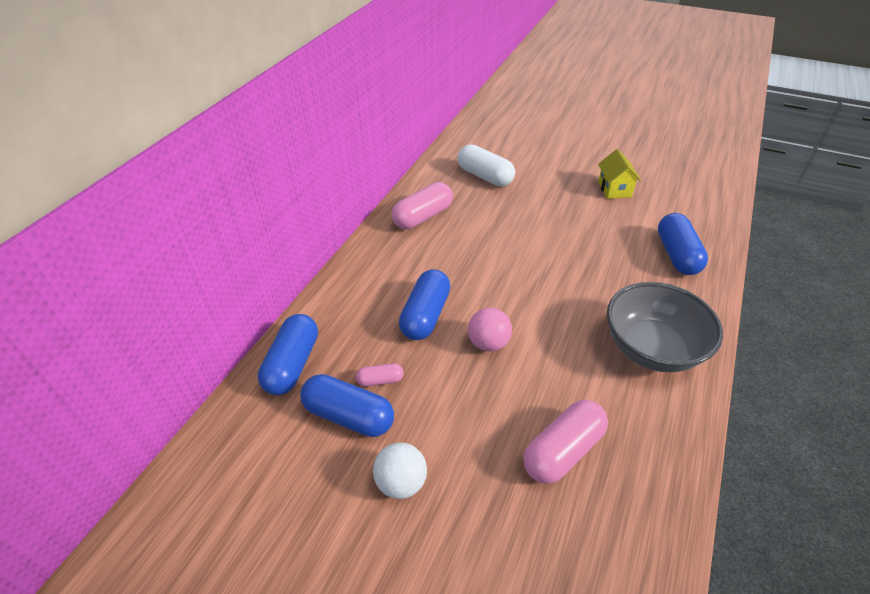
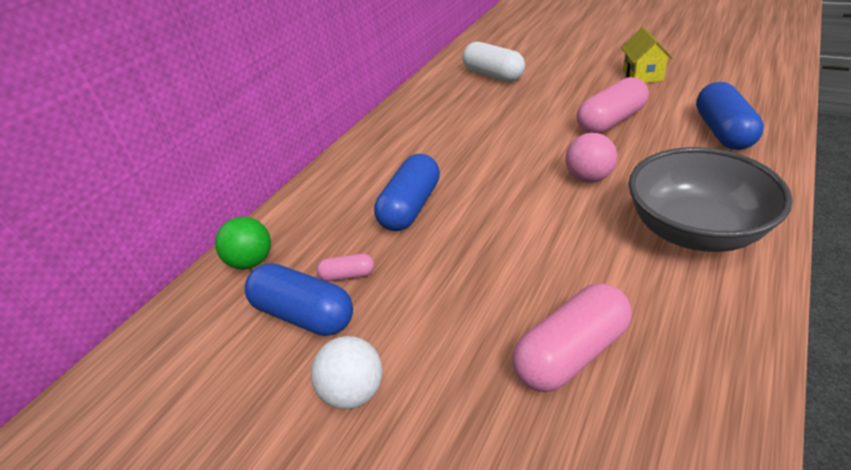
camera: 10 degrees right, 5 degrees down
(293, 364) = (252, 261): blue capsule -> green ball
(423, 217) = (421, 115): pink capsule -> pink capsule (611, 121)
(488, 343) = (482, 232): pink ball -> pink ball (588, 178)

